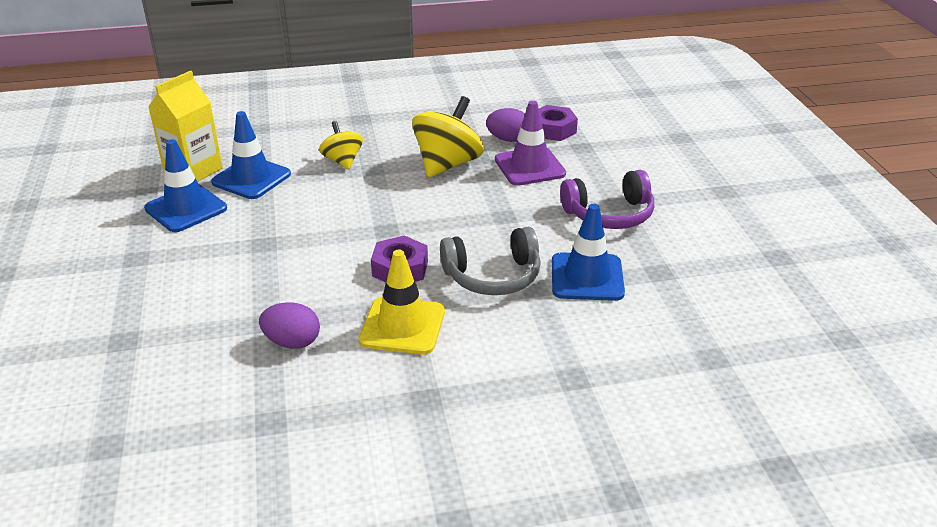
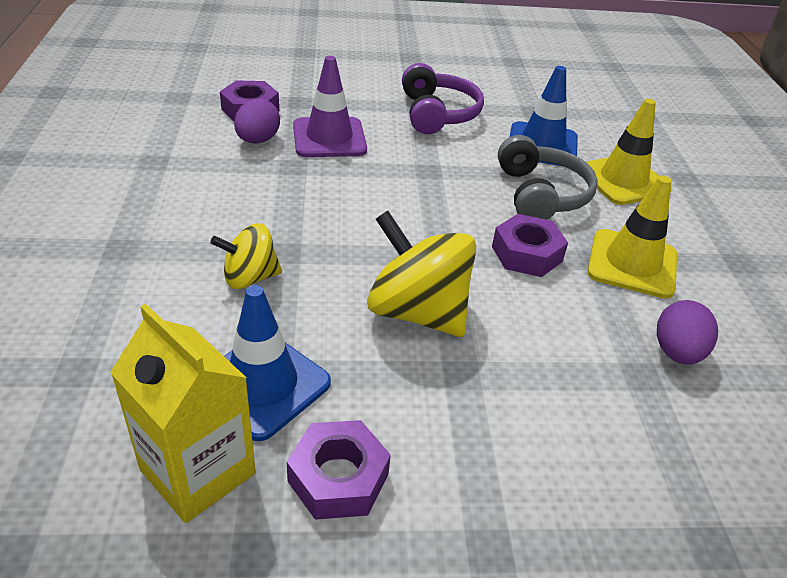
camera: 85 degrees left, 5 degrees up
(186, 208) = (338, 478): blue traffic cone -> purple nut
(447, 164) = (299, 190): yellow spinning top -> yellow spinning top (417, 312)
(545, 329) = (623, 180): none -> yellow traffic cone

